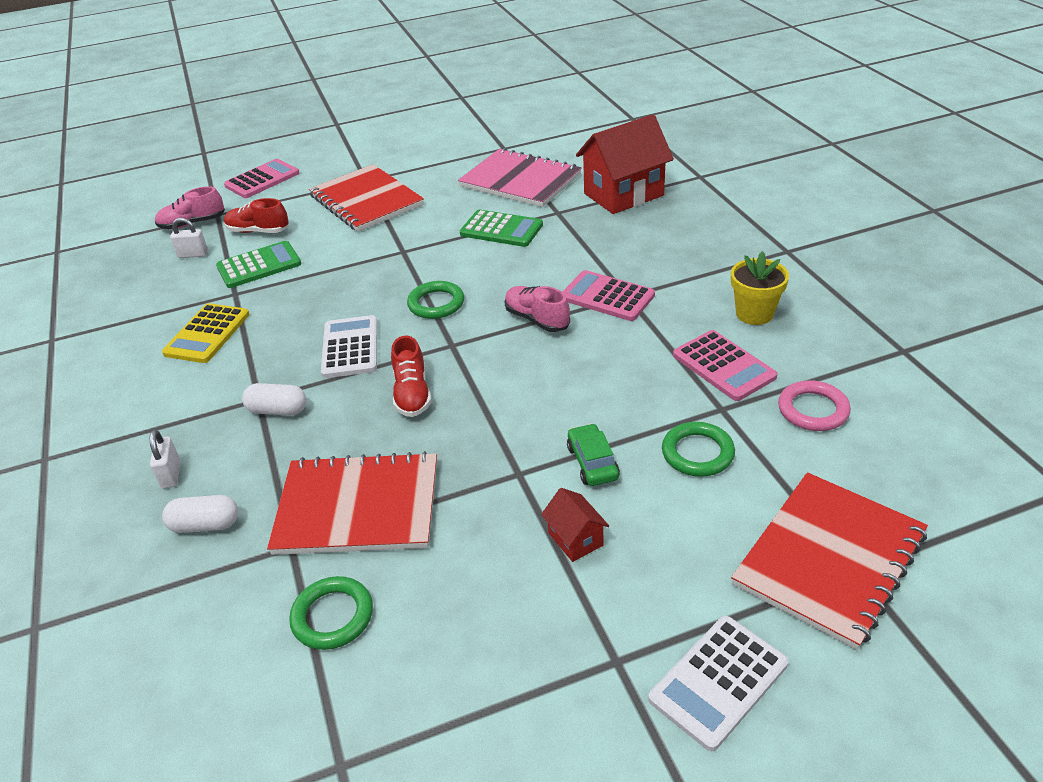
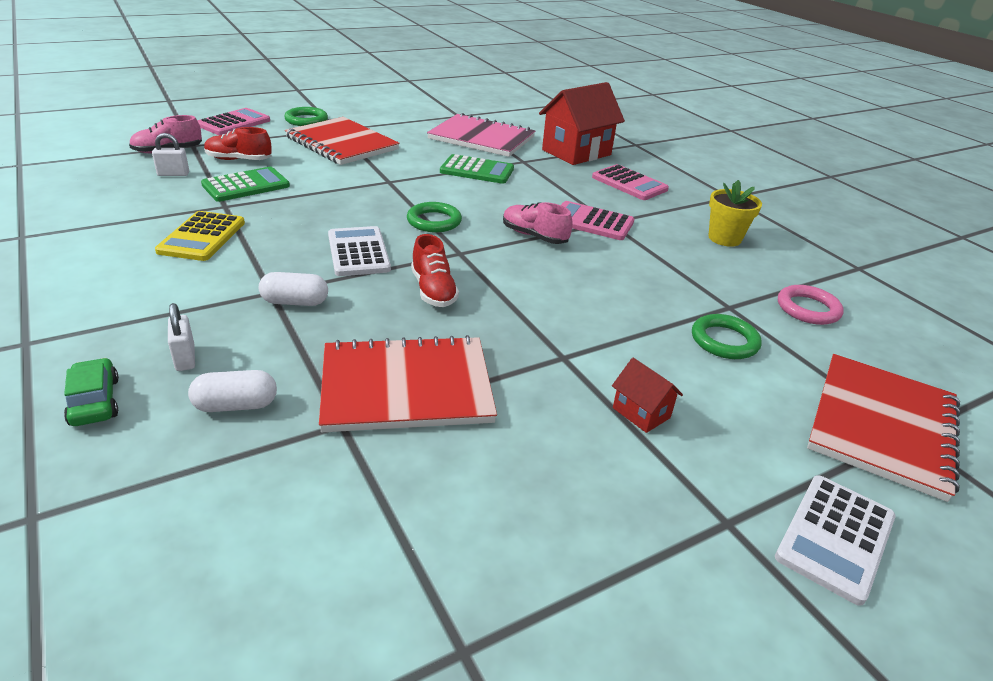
camera: 15 degrees left, 5 degrees down
(332, 616) = (408, 491): green ring -> green ring (306, 120)
(592, 462) = (631, 348): green car -> green car (95, 401)
(723, 366) = (716, 275): pink calculator -> pink calculator (629, 183)

